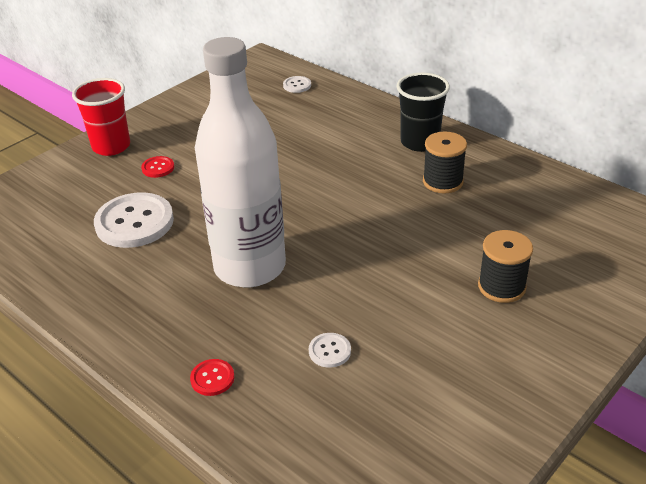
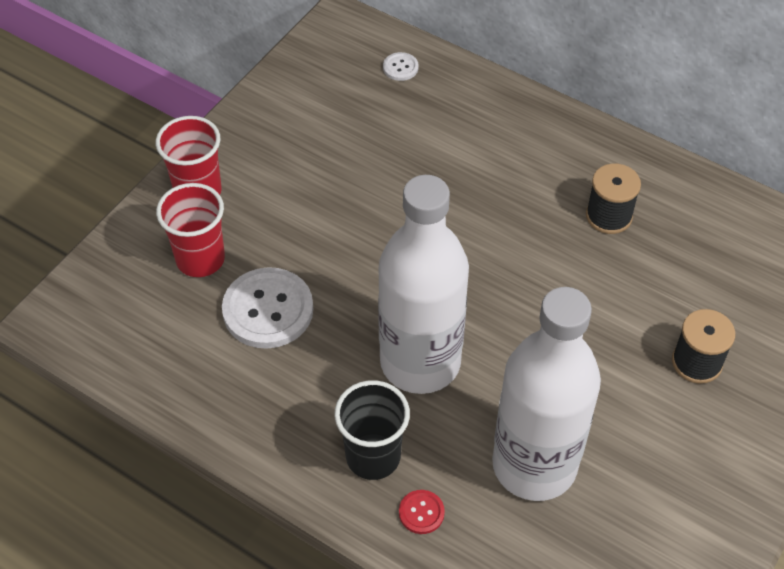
camera: 10 degrees left, 15 degrees up
(94, 187) = (200, 259): none -> red cup
(158, 168) = (268, 222): red button -> none
(329, 351) = (534, 465): white button -> white bottle
(420, 142) = (571, 155): black cup -> black cup (373, 457)

